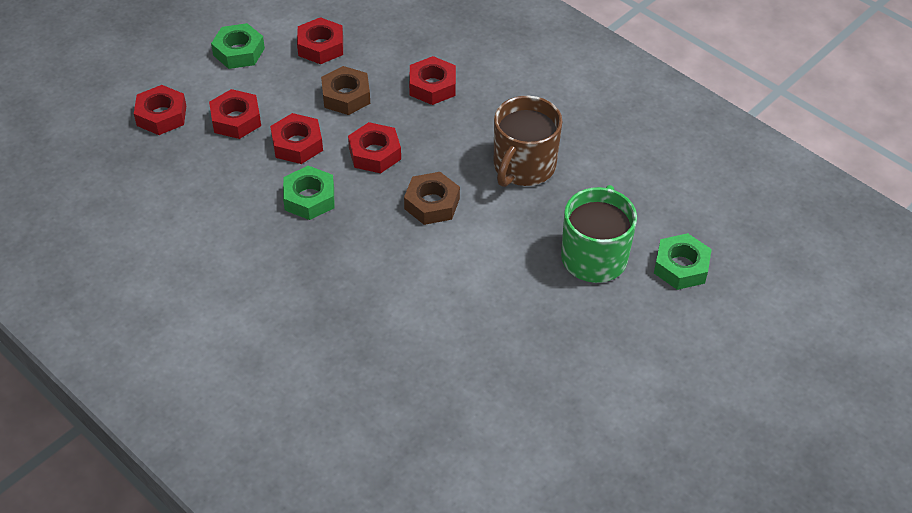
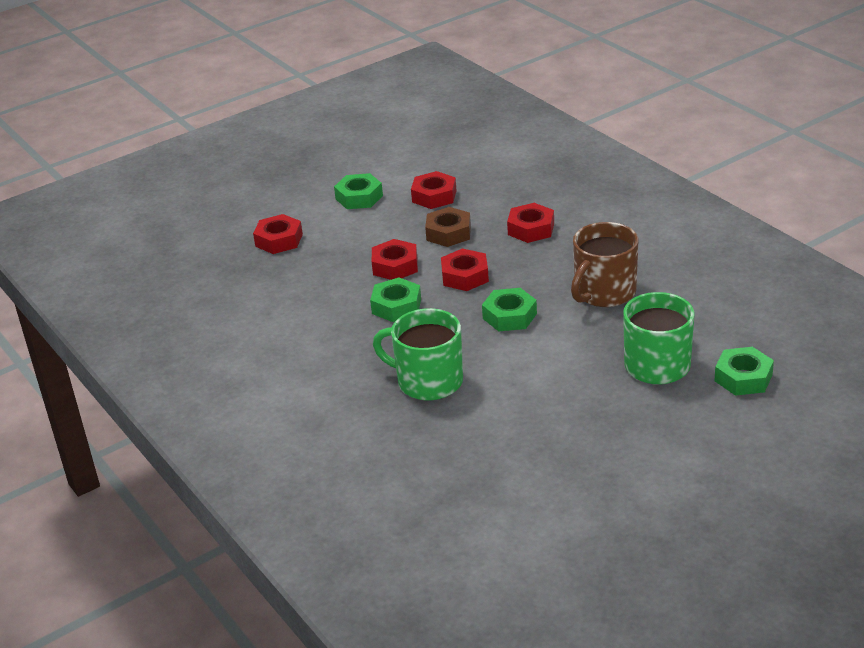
camera: 15 degrees right, 15 degrees down
(236, 120) = (344, 246): red nut -> none
(363, 296) = (428, 381): none -> green mug
(432, 204) = (509, 316): brown nut -> green nut

